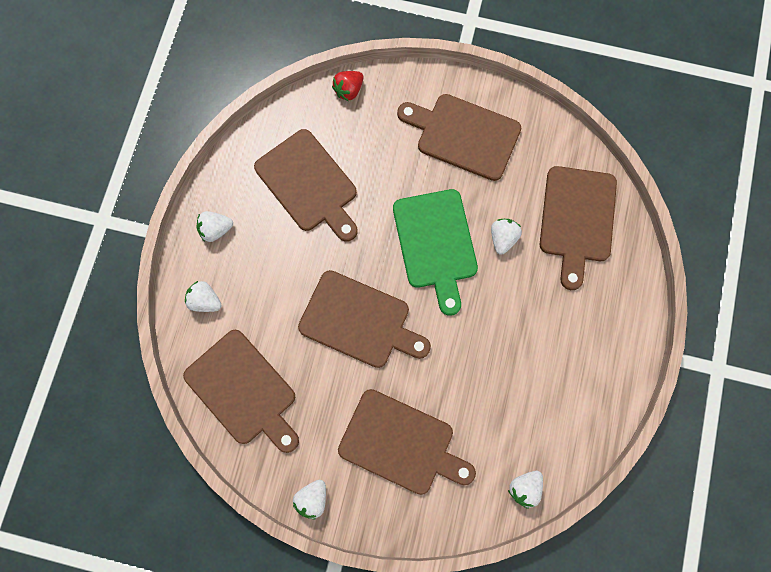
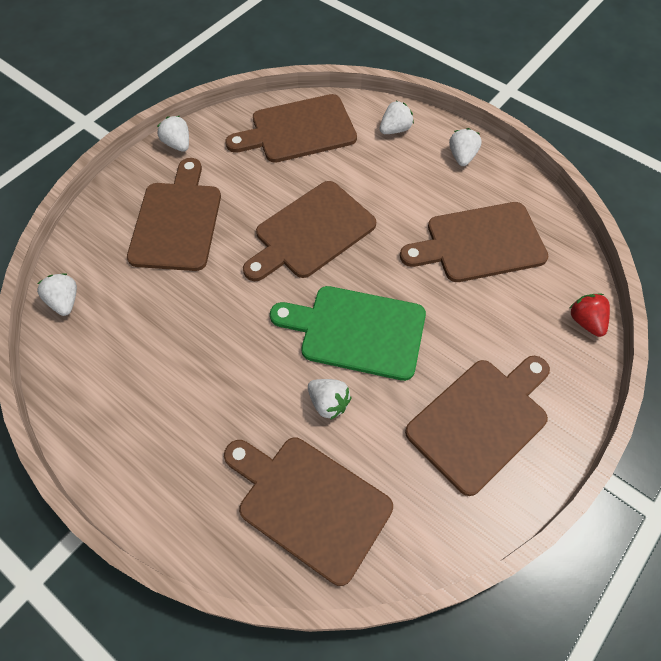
camera: 115 degrees right, 15 degrees down
(401, 443) = (177, 221): brown cutting board -> brown cutting board turned 135 degrees clockwise

